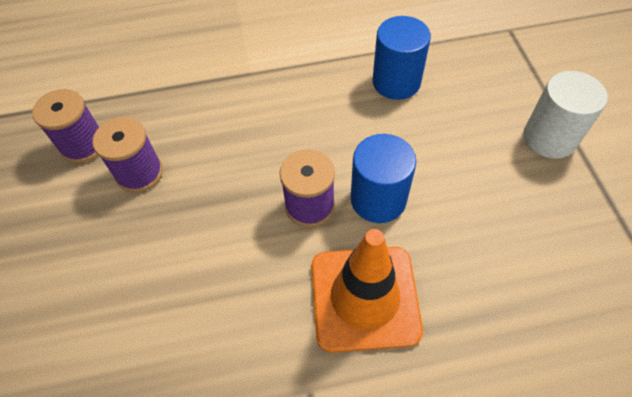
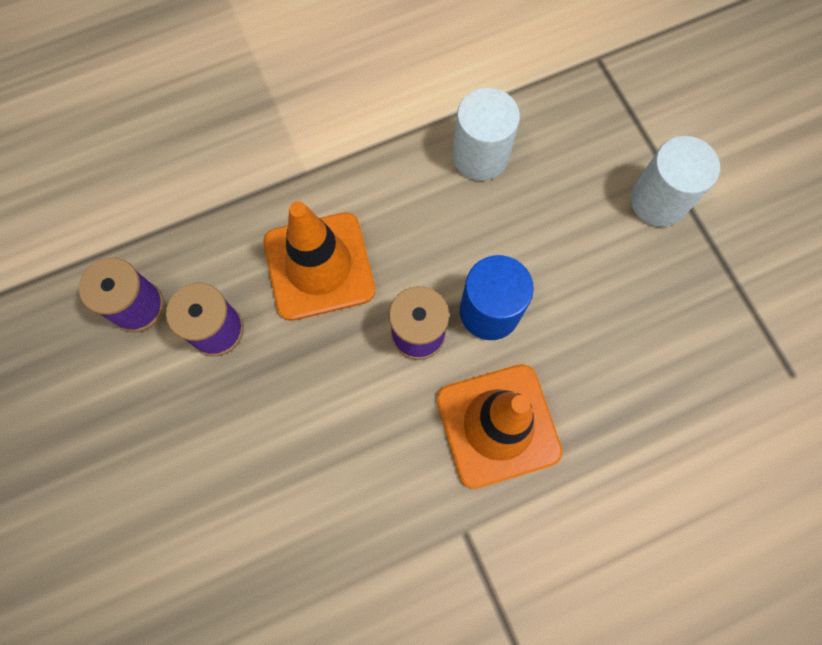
camera: 15 degrees left, 15 degrees up
(239, 140) = (319, 266): none -> orange traffic cone
(396, 82) = (480, 156): blue cylinder -> white cylinder

